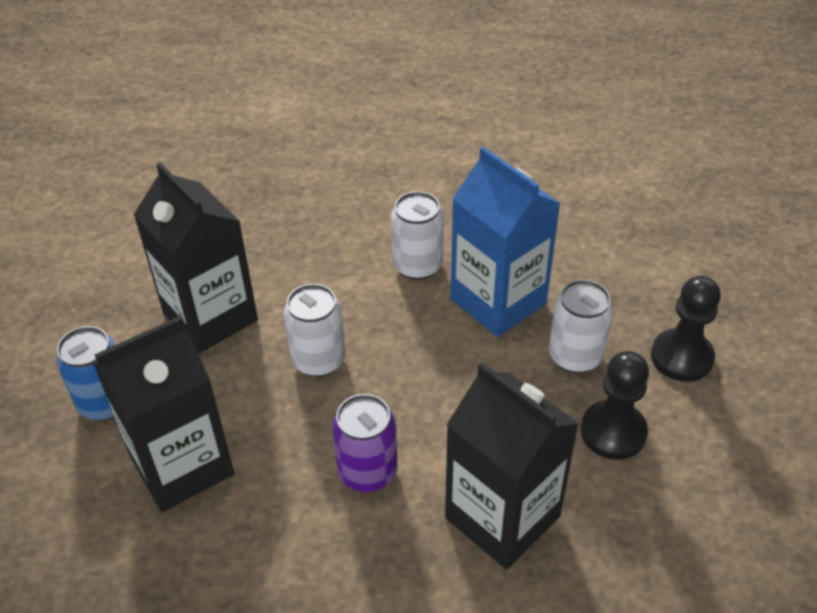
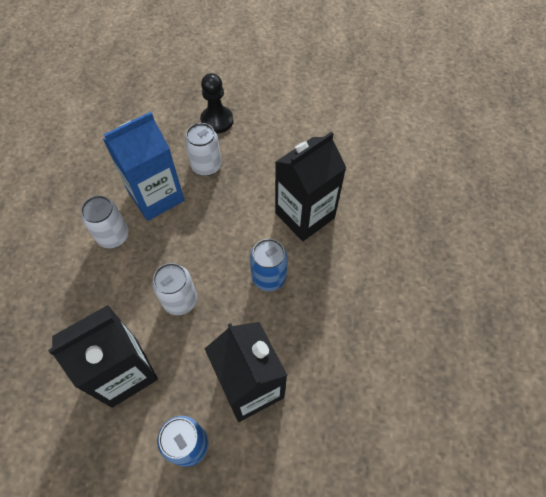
camera: 85 degrees left, 15 degrees up
(367, 472) = (269, 277): purple can -> blue can
(613, 432) = (259, 159): black pawn -> none

